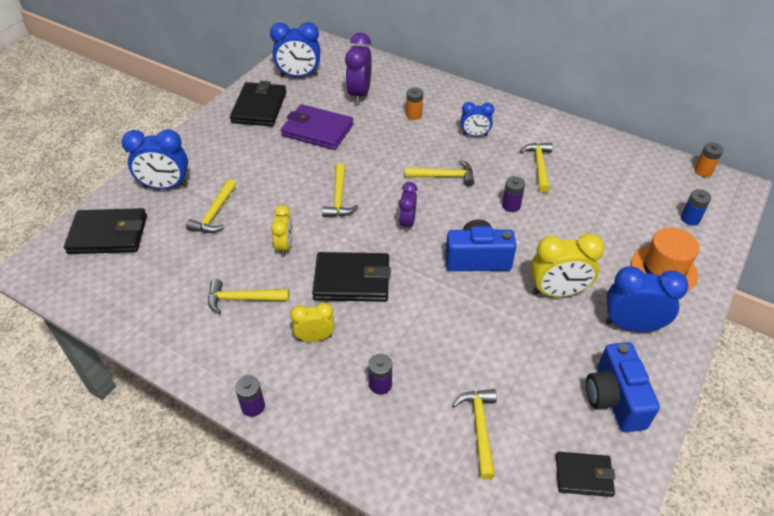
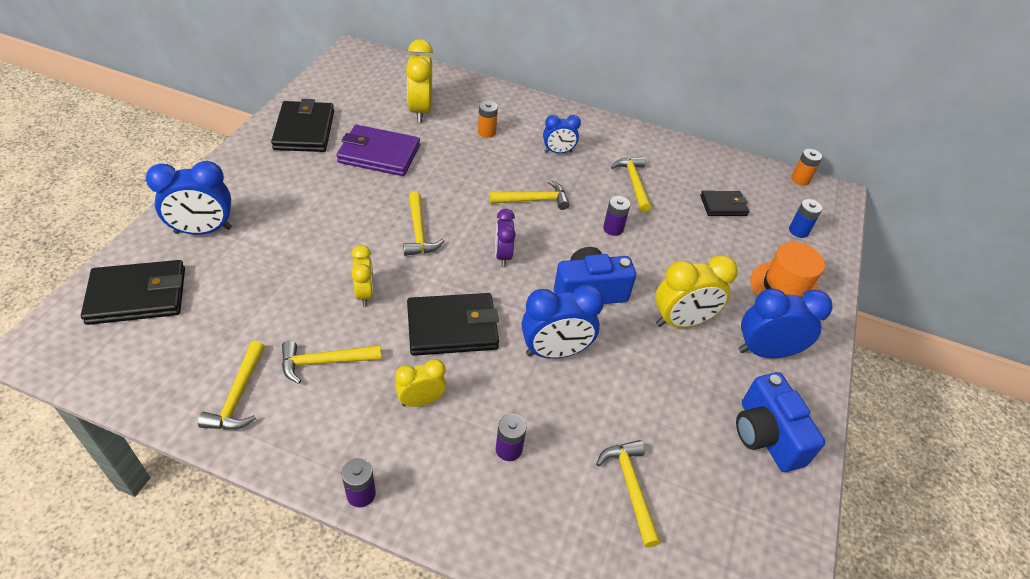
camera: 15 degrees left, 0 degrees up
(215, 214) = (271, 260): yellow hammer -> yellow hammer (238, 396)
(299, 76) = (345, 92): blue clock -> blue clock (555, 351)
(359, 94) = (420, 111): purple clock -> yellow clock
(584, 475) = (753, 527): black wallet -> black wallet (723, 206)

